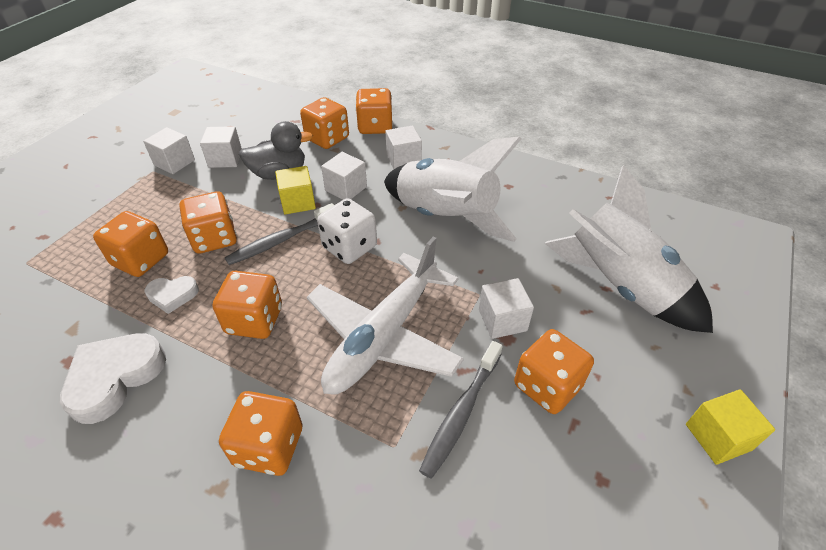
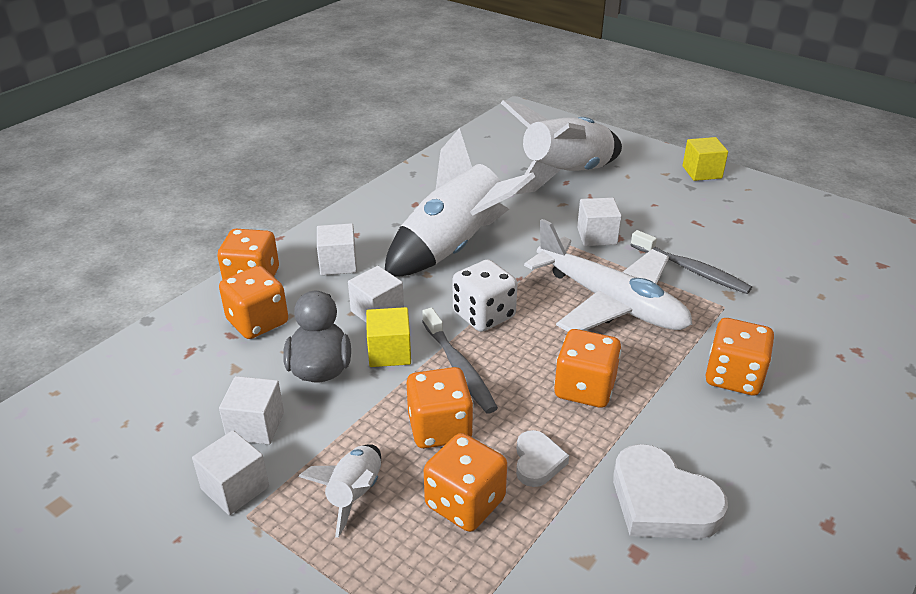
camera: 80 degrees left, 10 degrees down
(159, 208) = (354, 494): none -> white rocket
(547, 386) = (664, 227): orange dice -> none

